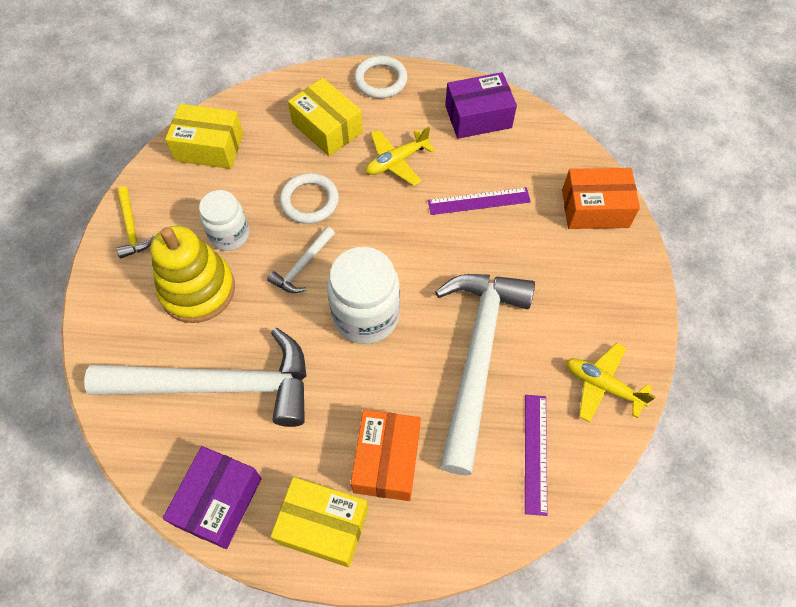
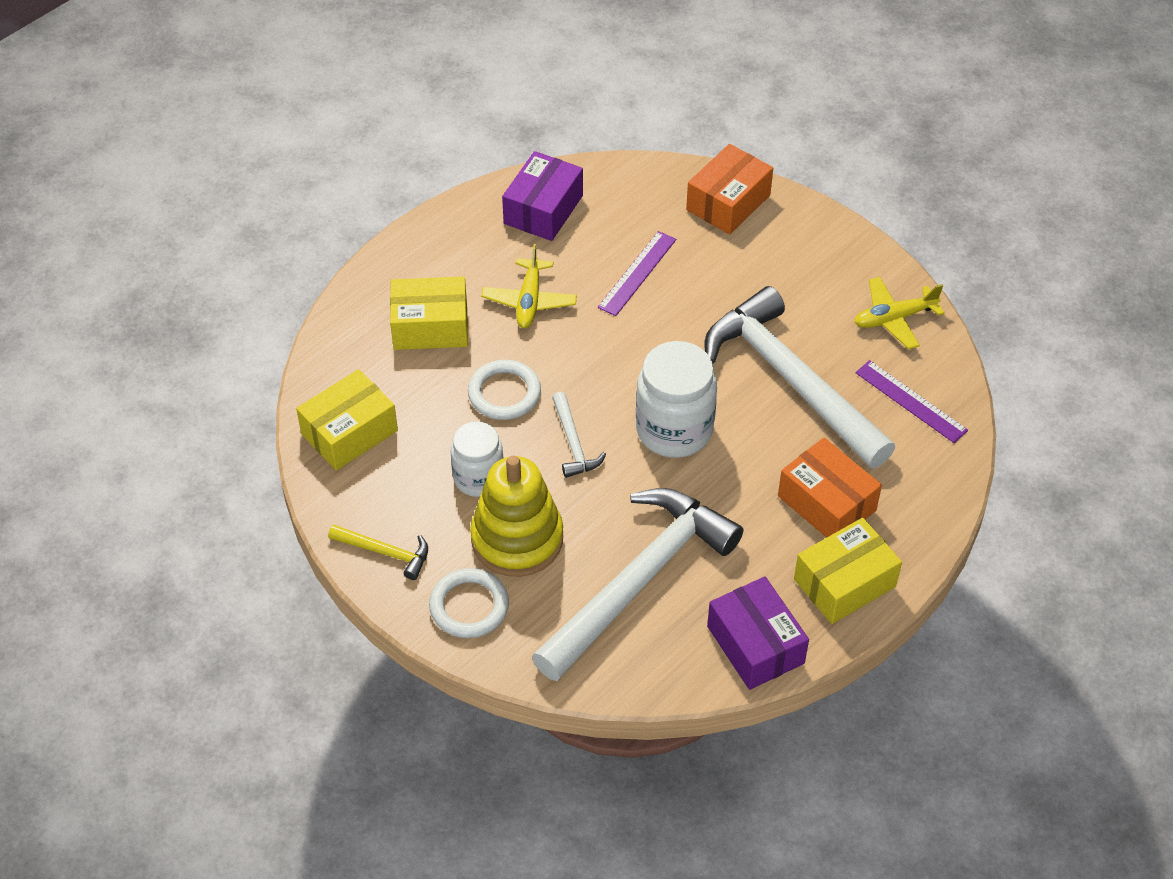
camera: 50 degrees left, 10 degrees down
(380, 80) = (417, 249): white ring -> white ring (469, 606)

